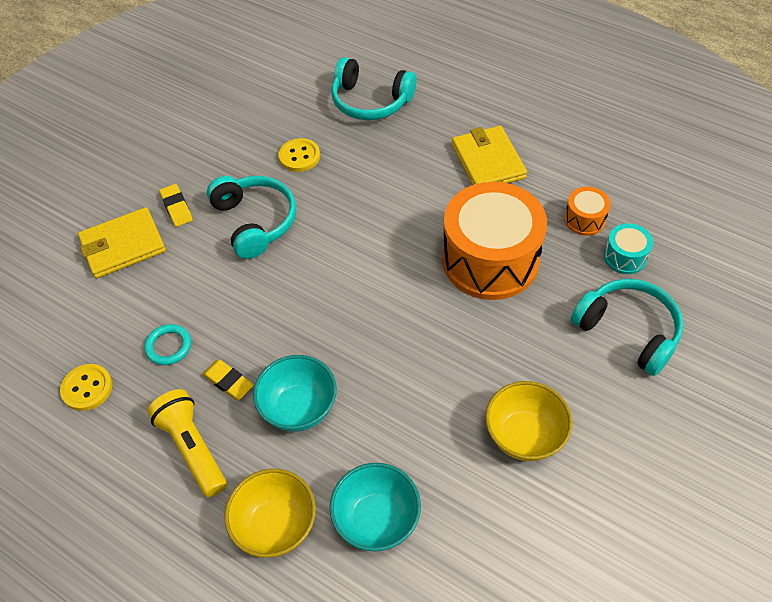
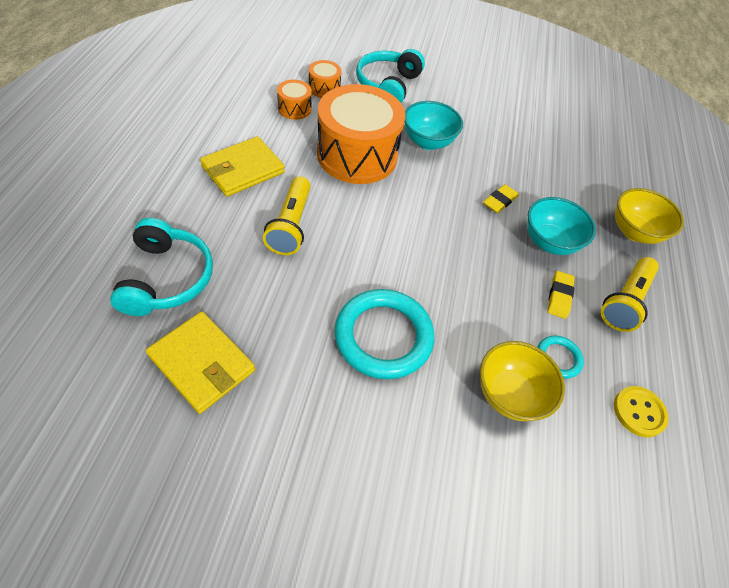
camera: 120 degrees left, 0 degrees up
(123, 246) = (473, 467): yellow wallet -> yellow wallet (202, 363)
(177, 208) = (395, 429): yellow eraser -> yellow eraser (499, 201)
(255, 221) = (383, 336): turquoise headphones -> turquoise ring
(299, 156) = (275, 324): yellow button -> none
(376, 520) = (591, 182): turquoise bowl -> turquoise bowl (428, 142)
(401, 184) = (291, 225): none -> yellow flashlight
(524, 436) = (491, 124): yellow bowl -> yellow bowl (509, 394)
(625, 257) = (324, 88): turquoise drum -> orange drum

